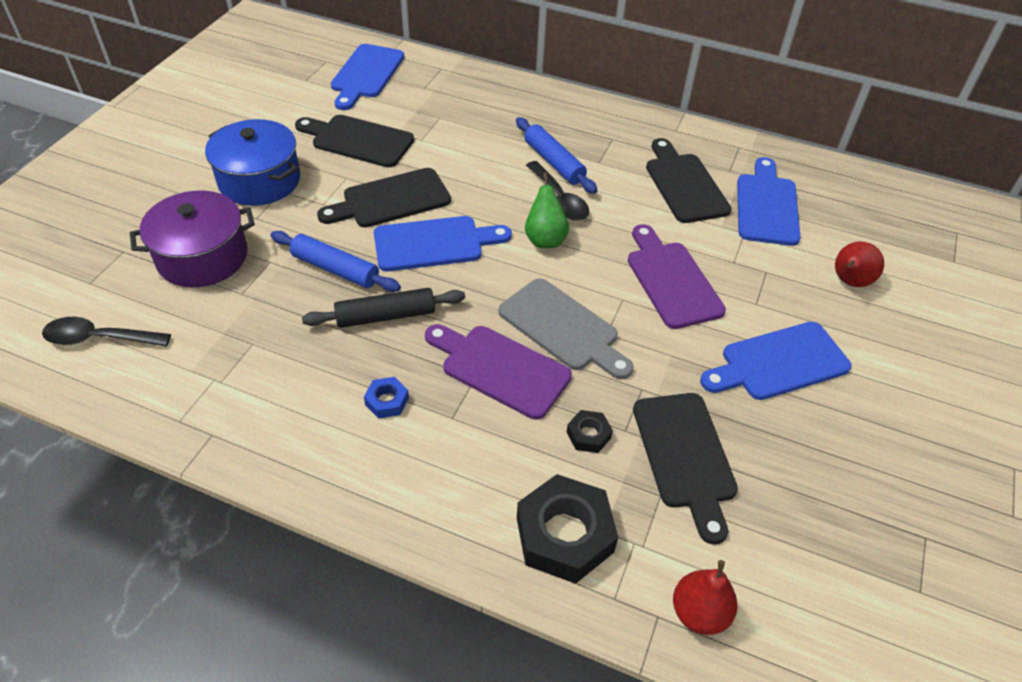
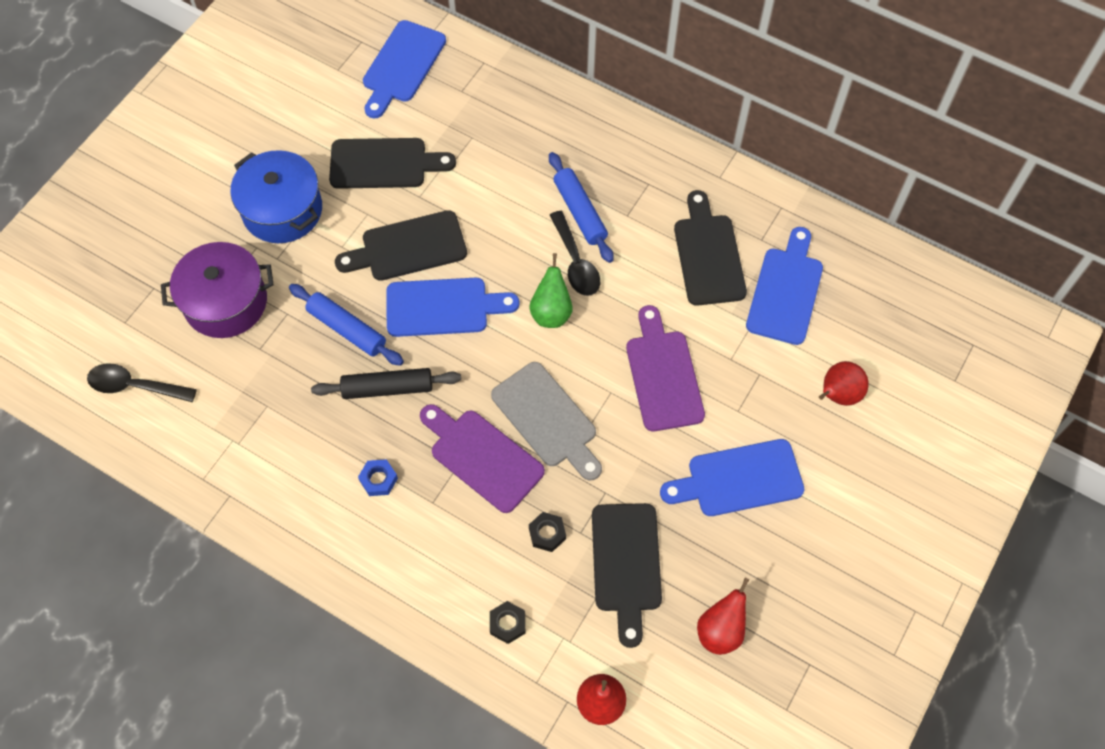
camera: 10 degrees right, 15 degrees up
(358, 140) = (384, 164): black cutting board -> black cutting board turned 150 degrees clockwise
(564, 535) = (507, 624): black nut -> black nut, size x0.48
(813, 513) = (720, 630): none -> red pear

